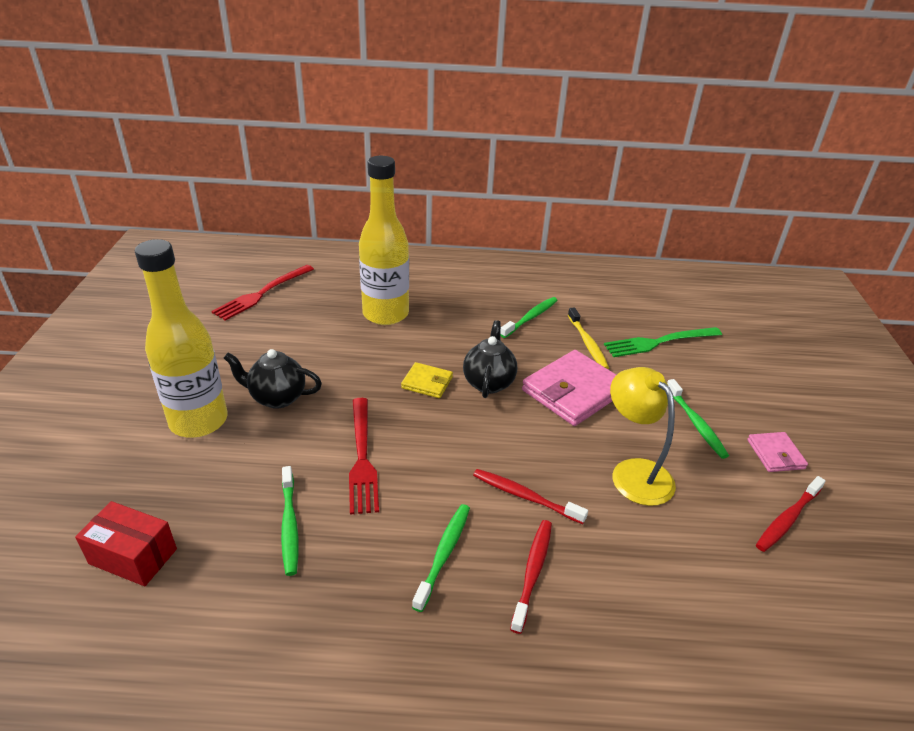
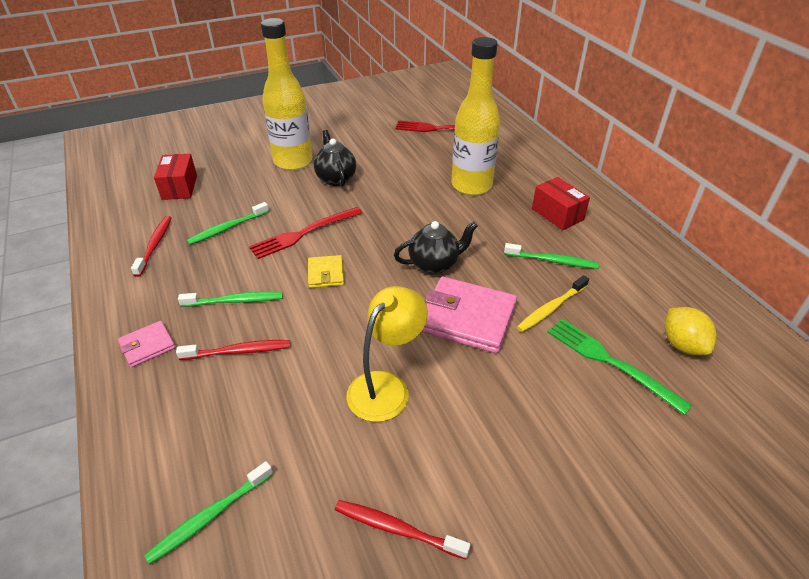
camera: 65 degrees right, 5 degrees up
(427, 383) = (406, 234): yellow wallet -> yellow wallet (326, 274)
(471, 289) = (557, 214): none -> red box
(525, 496) = (314, 325): red toothbrush -> red toothbrush (155, 245)
(657, 305) = (682, 345): none -> yellow lemon
(696, 423) = (494, 421): green toothbrush -> green toothbrush (209, 516)
(775, 454) = (497, 505): pink wallet -> pink wallet (147, 346)

